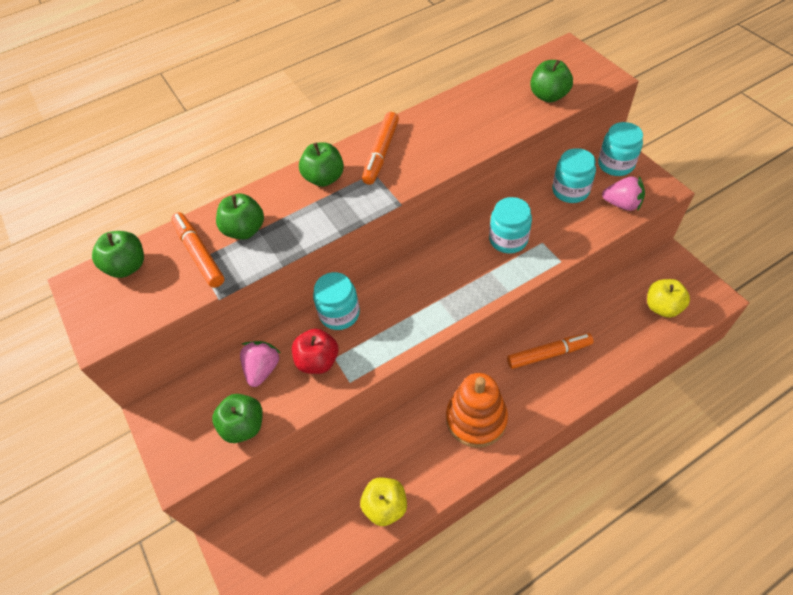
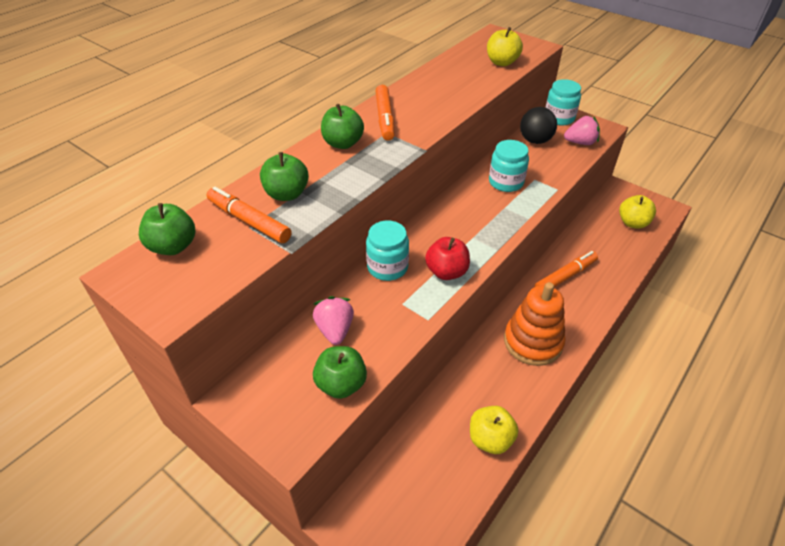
camera: 25 degrees left, 10 degrees down
(318, 361) = (387, 310): red apple -> red apple (446, 272)
(548, 96) = (502, 62): green apple -> yellow apple
(570, 191) = (535, 140): turquoise jar -> black ball

